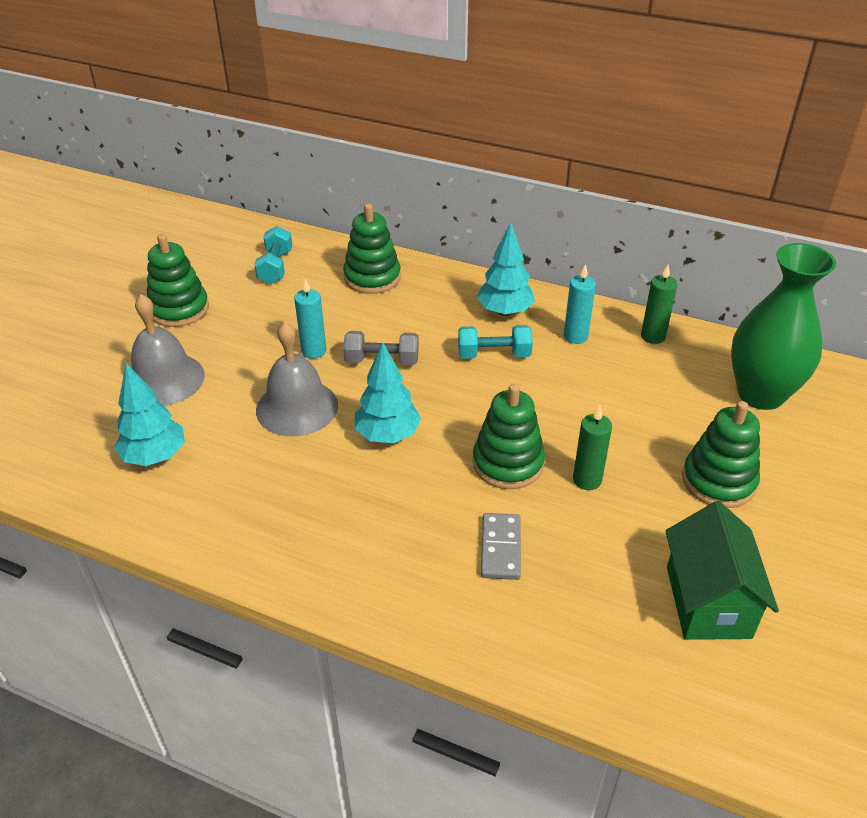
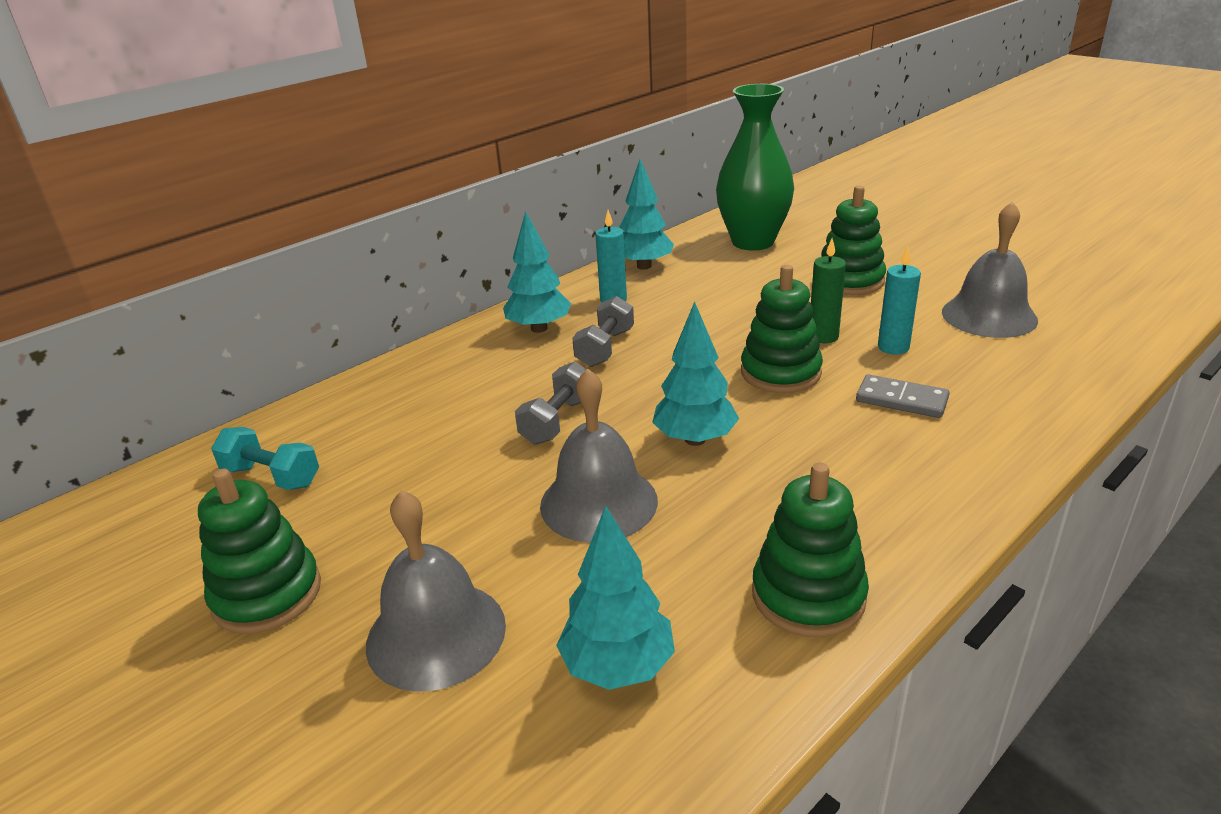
camera: 65 degrees left, 10 degrees down
(314, 351) = (494, 470): turquoise candle -> turquoise candle (893, 347)
(372, 277) = (386, 400): green stacking toy -> green stacking toy (808, 595)
(494, 354) = (605, 348): turquoise dumbbell -> grey dumbbell
(653, 336) = (644, 266): green candle -> turquoise tree
(708, 602) = (989, 316): green house -> grey bell

